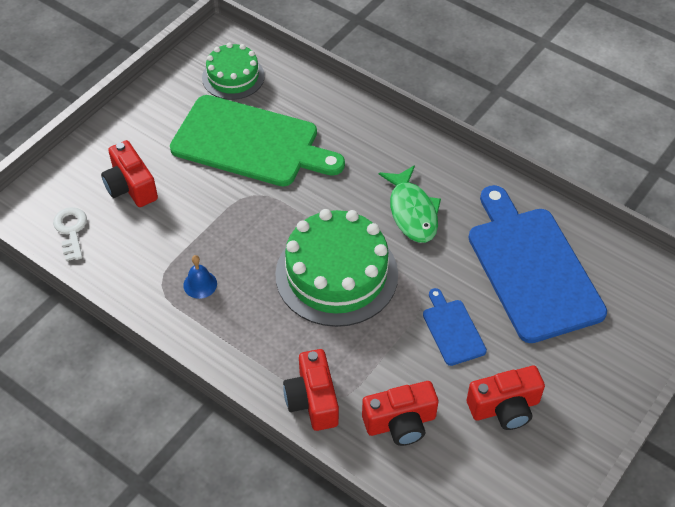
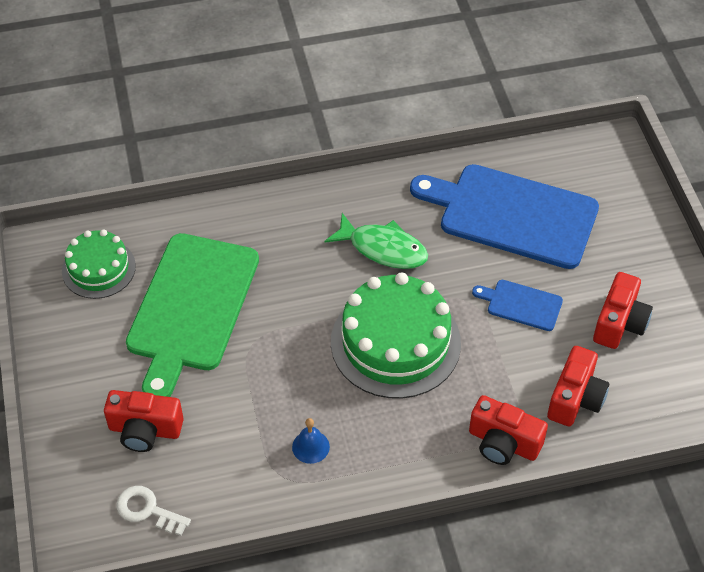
camera: 50 degrees left, 0 degrees up
(250, 143) = (191, 307): green cutting board -> green cutting board turned 135 degrees clockwise

